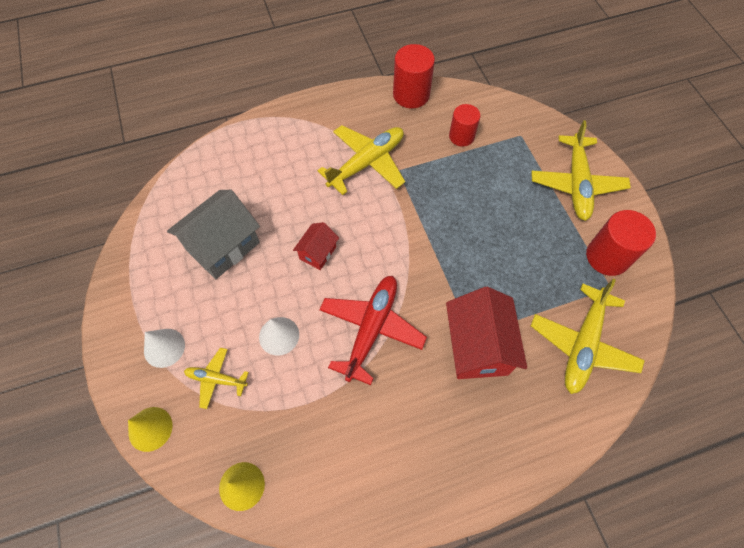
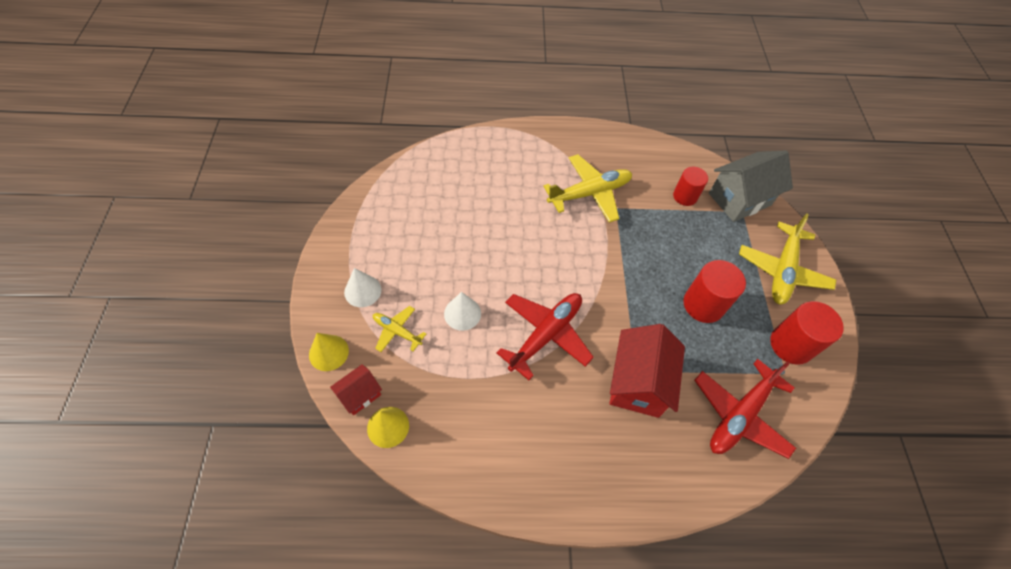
camera: 15 degrees right, 5 degrees down
(223, 246) = (440, 224): grey house -> grey house (739, 199)
(318, 253) = (520, 255): red house -> red house (360, 395)
(411, 94) = (650, 147): red cylinder -> red cylinder (703, 304)
(582, 344) = (739, 415): yellow plane -> red plane

